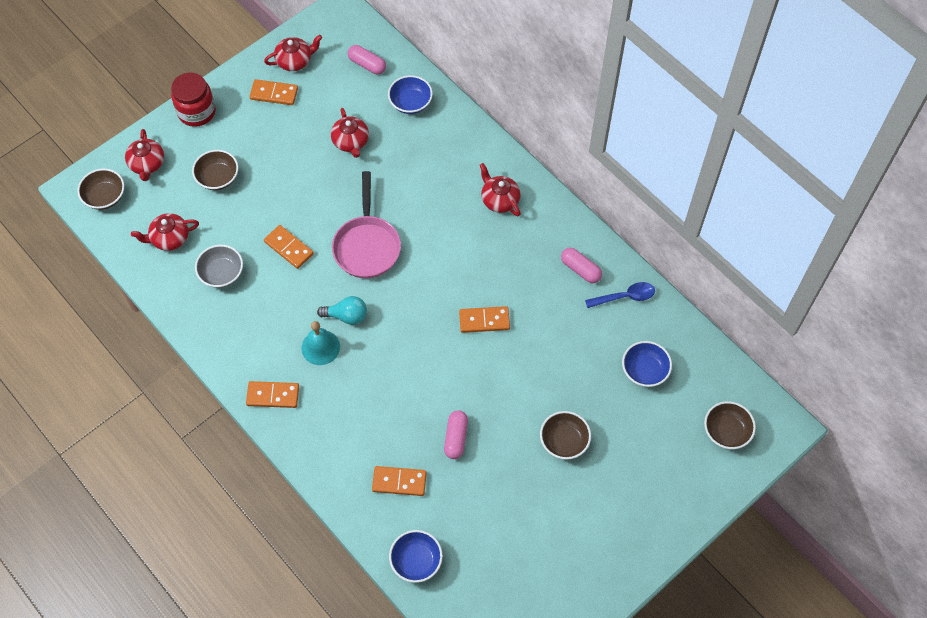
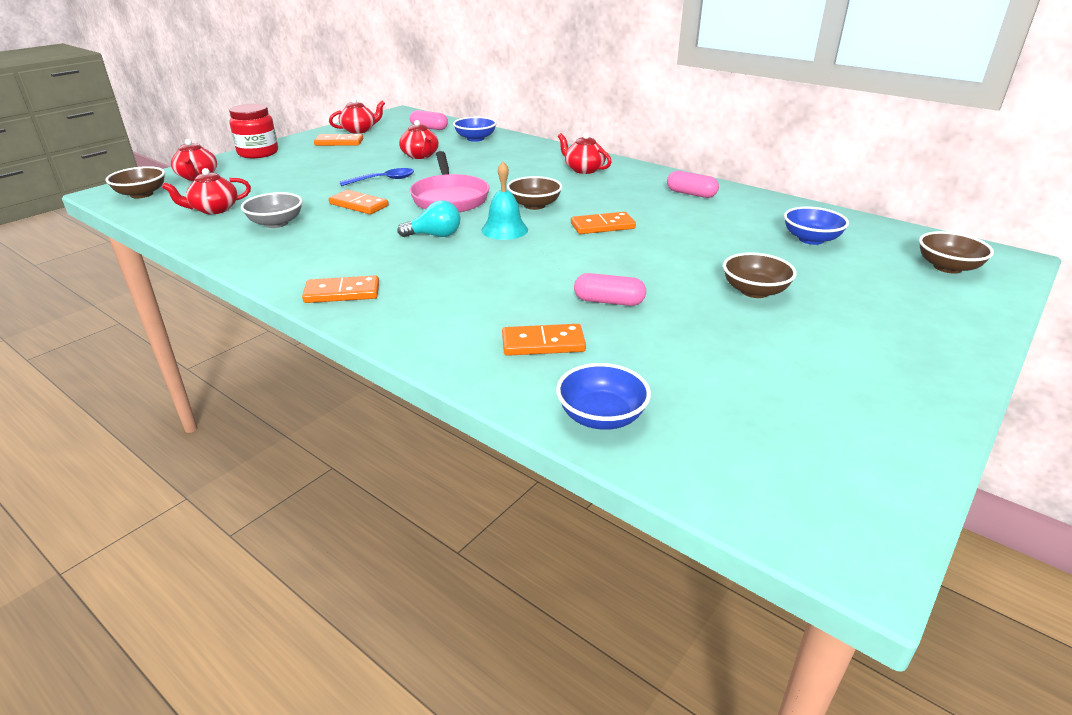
camera: 10 degrees left, 30 degrees down
(218, 178) = (277, 178): brown bowl -> brown bowl (534, 205)
(320, 347) = (405, 256): turquoise bell -> turquoise bell (504, 230)
(456, 438) = (609, 301): pink capsule -> pink capsule turned 75 degrees counterclockwise
(625, 297) = (750, 203): blue spoon -> blue spoon (383, 180)

